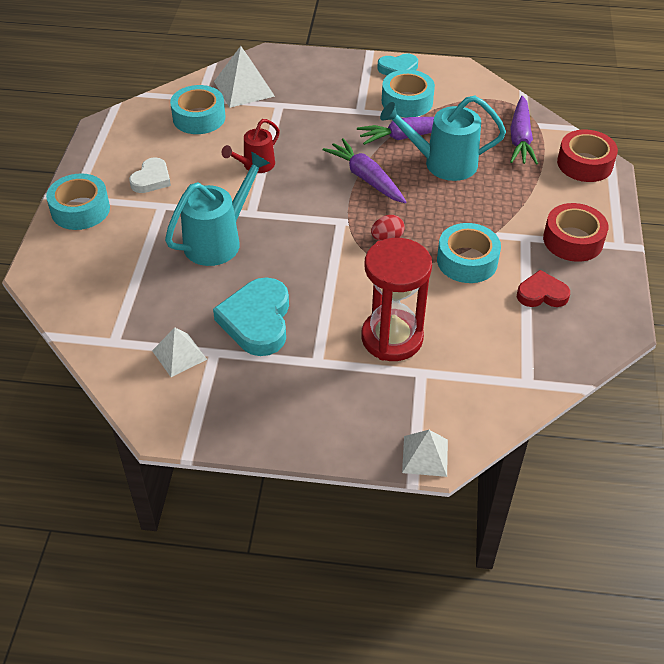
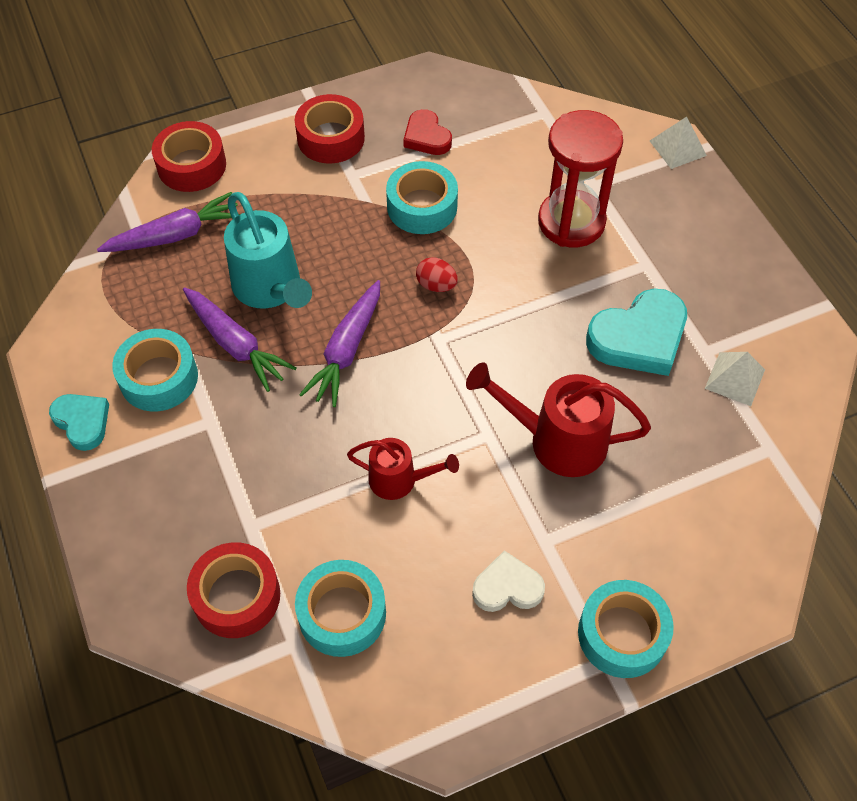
camera: 120 degrees left, 10 degrees up
(219, 240) = (556, 441): turquoise watering can -> red watering can
(244, 88) = (236, 596): white pyramid -> red tape

